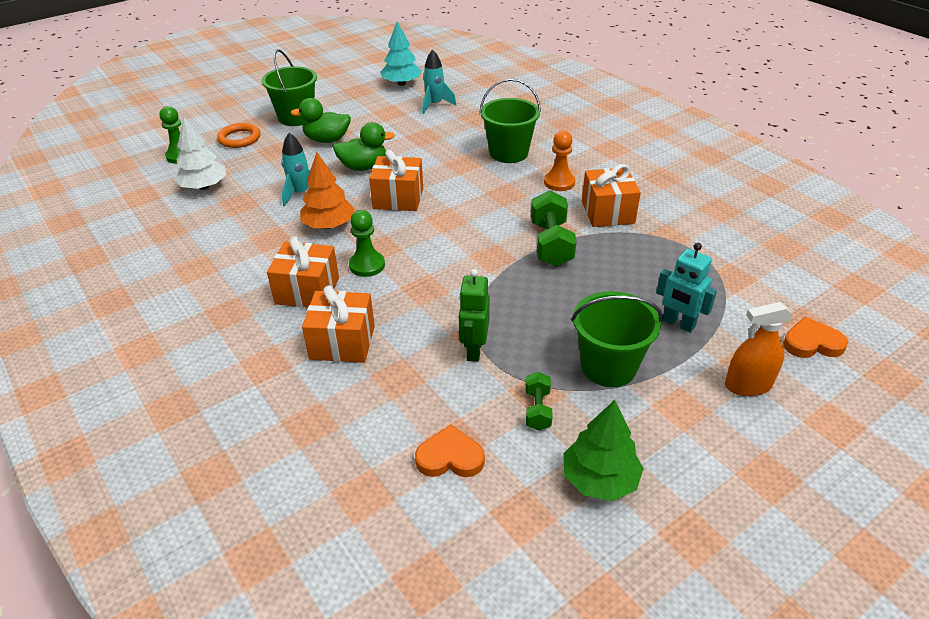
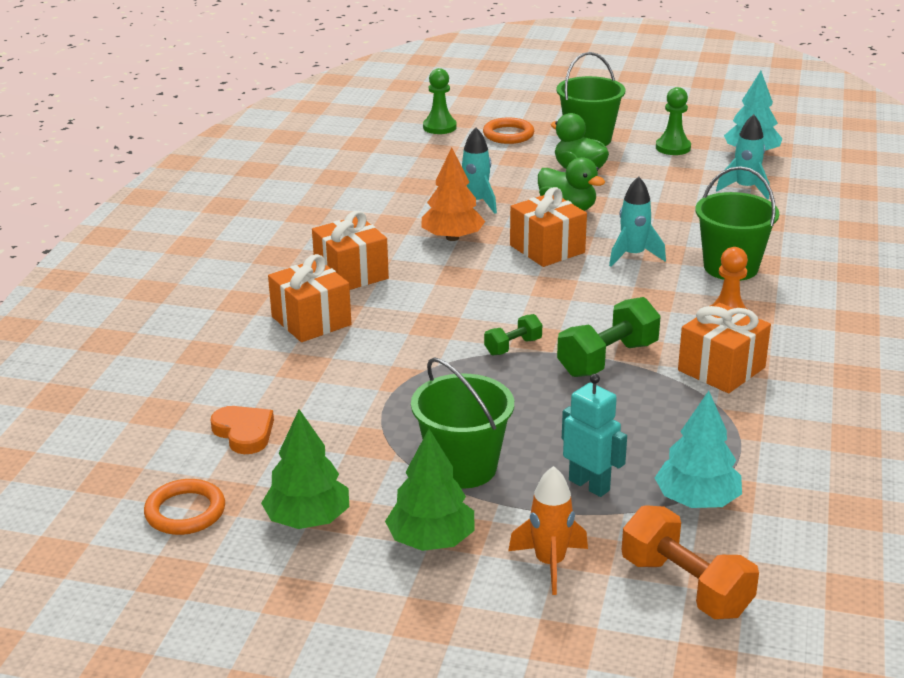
camera: 50 degrees right, 10 degrees down
(204, 187) = (414, 159): white tree -> none
(367, 265) = (425, 282): green pawn -> green pawn (673, 148)
(451, 175) = (633, 256): none -> turquoise rocket
(474, 350) = (387, 386): green robot -> none
(524, 551) = (185, 512): none -> orange ring
(537, 410) = (353, 452): green dumbbell -> green dumbbell (513, 347)
(678, 324) = (589, 485): turquoise robot -> turquoise robot turned 135 degrees clockwise
(679, 427) = (431, 540): none -> green tree
(730, 292) = (697, 500): none -> turquoise tree
(748, 385) = (550, 563): orange spray bottle -> orange rocket
(812, 343) = (685, 586): orange heart -> orange dumbbell

